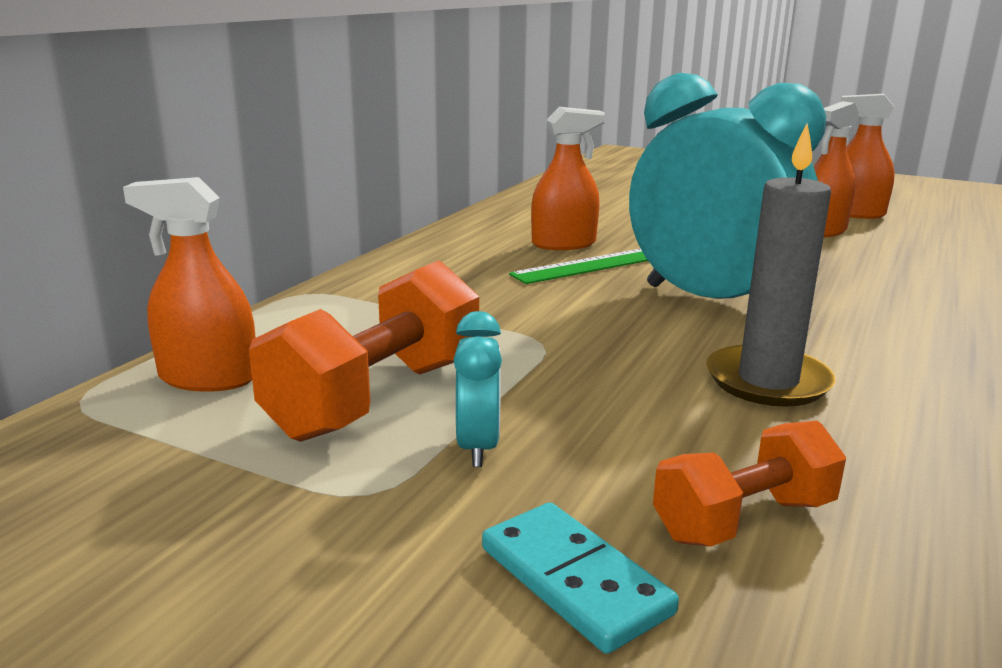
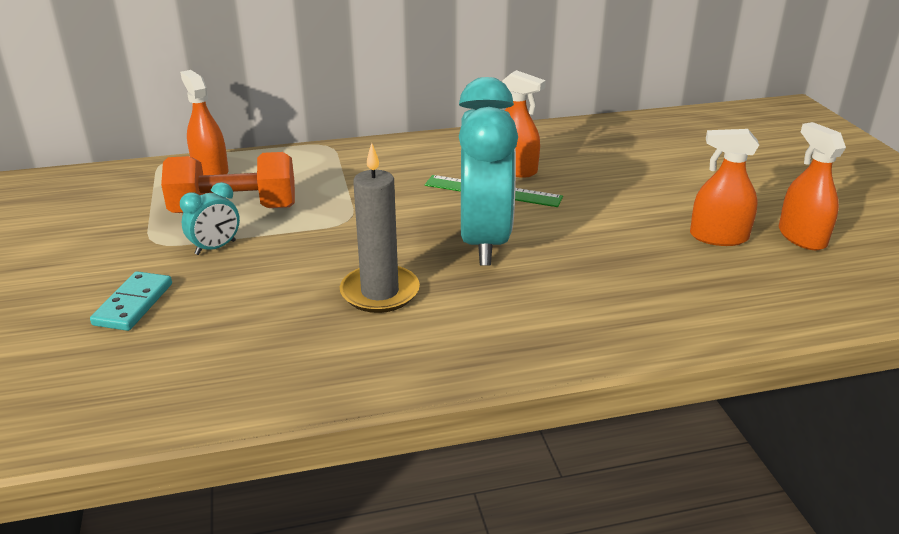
camera: 50 degrees right, 10 degrees up
(744, 520) = (216, 326): orange dumbbell -> none

